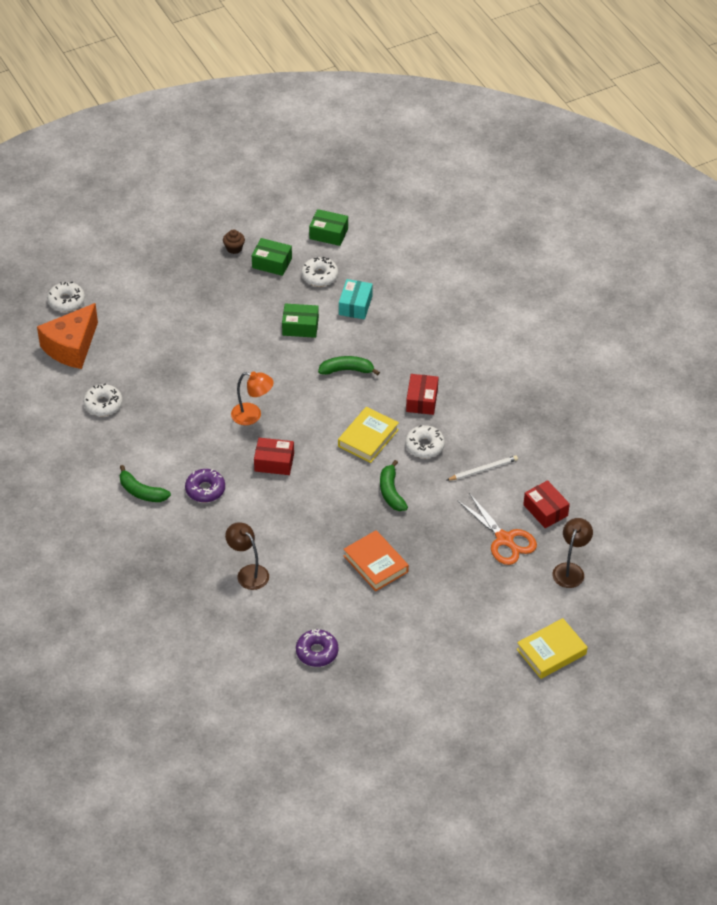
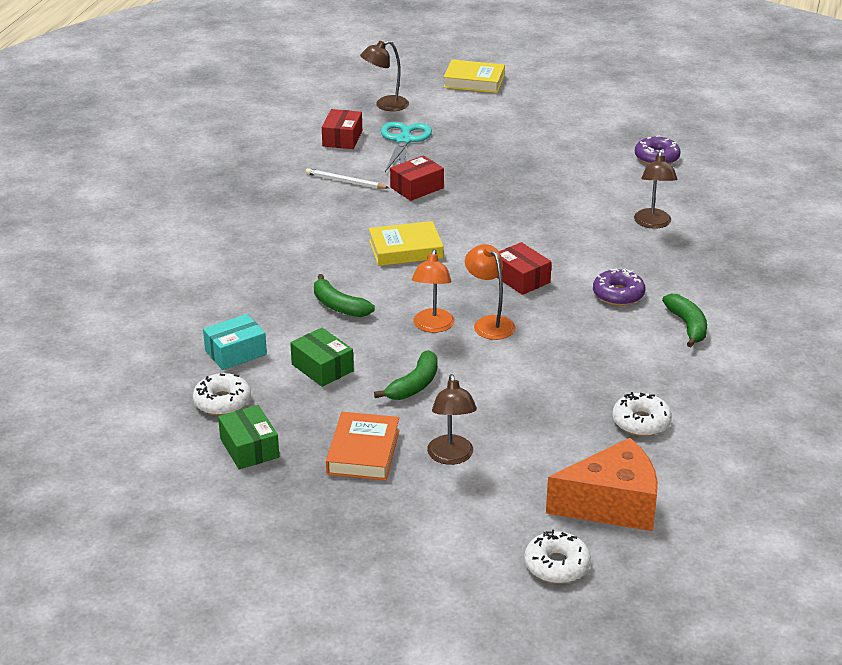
camera: 135 degrees left, 15 degrees down
(174, 321) = (451, 457): none -> brown lamp
(234, 248) = (265, 493): brown cupcake -> none
(279, 392) = (432, 326): none -> orange lamp
(328, 234) = (137, 438): green box -> none
(375, 564) = (531, 177): orange book -> orange book (363, 452)
(391, 492) = (446, 207): green banana -> green banana (414, 385)
(422, 400) = (311, 247): red box -> red box (417, 188)
(424, 446) = (366, 219): white donut -> none
(504, 539) = (404, 140): orange scissors -> turquoise scissors

